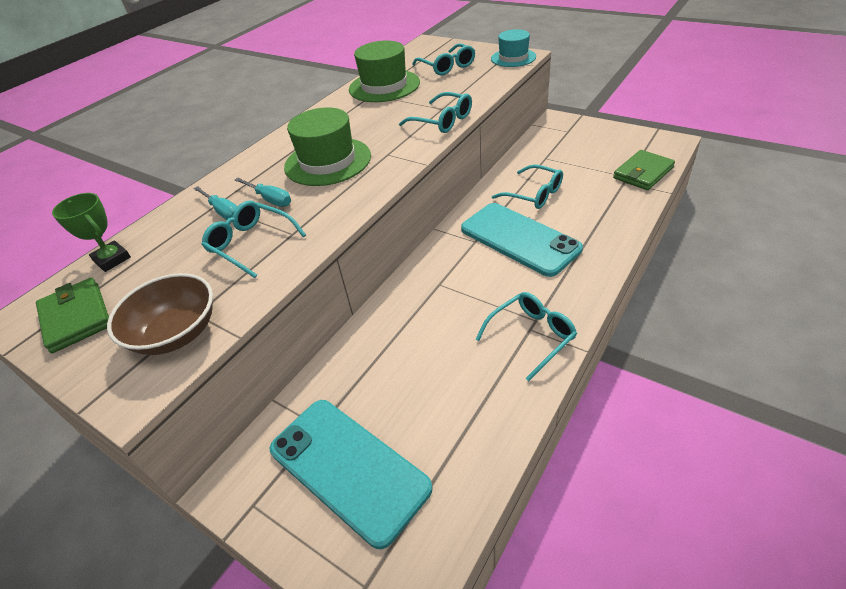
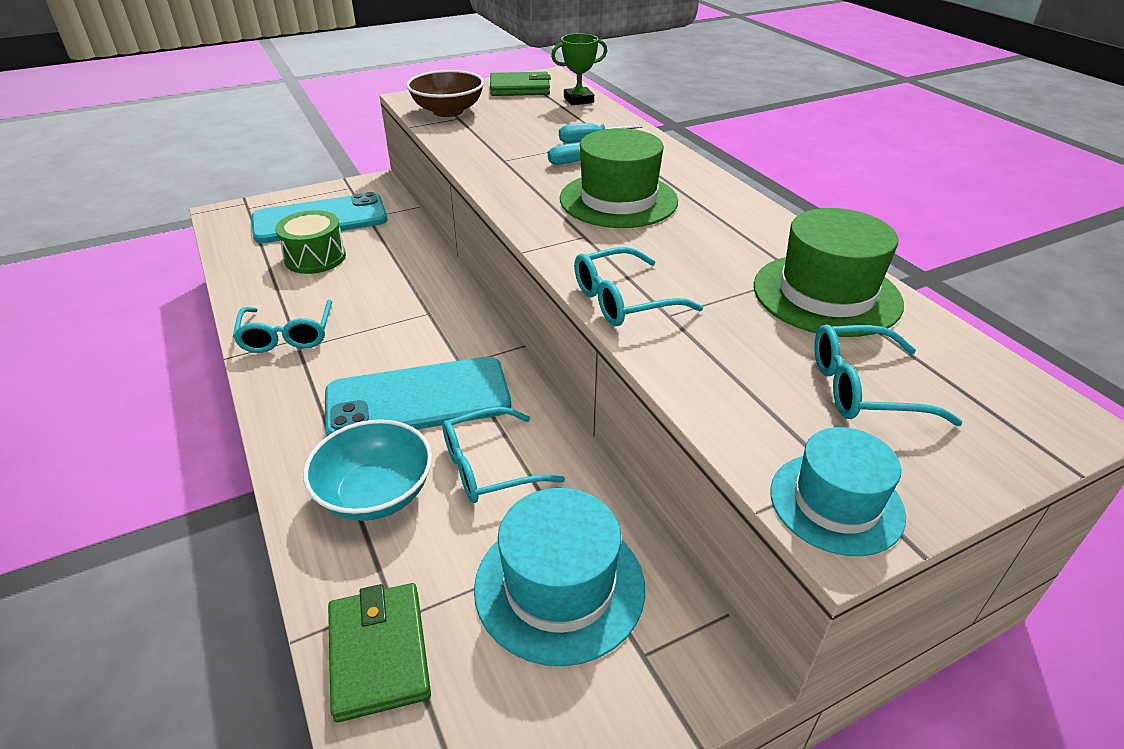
camera: 115 degrees right, 5 degrees down
(251, 243) = (516, 143): turquoise glasses -> none
(422, 408) = (315, 258): none -> green drum
(566, 153) = (559, 586): none -> turquoise hat
(589, 214) = (376, 494): none -> turquoise bowl

